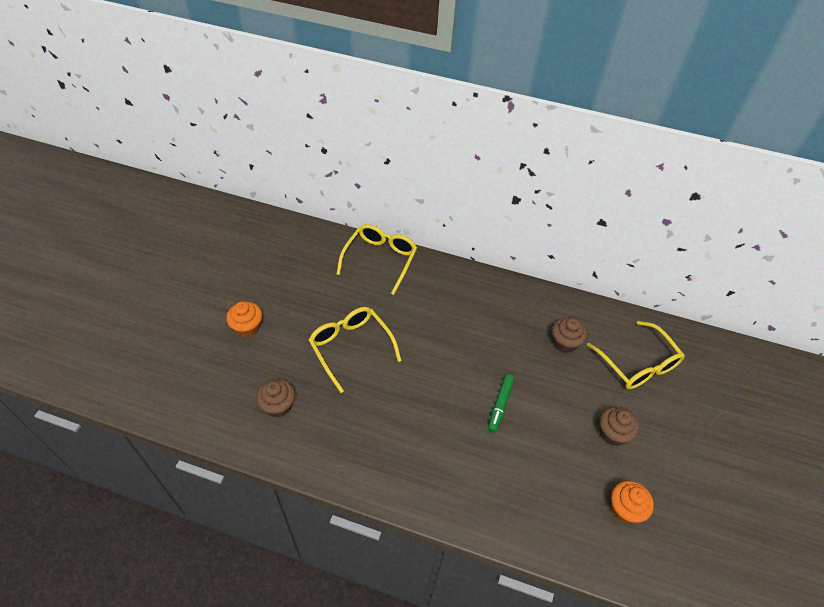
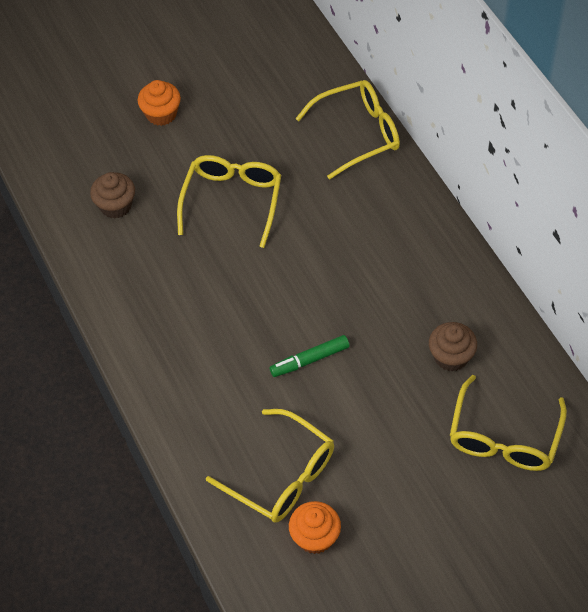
camera: 50 degrees right, 5 degrees up
(566, 489) = (281, 476): none -> yellow glasses
(612, 433) = (388, 472): brown cupcake -> none

